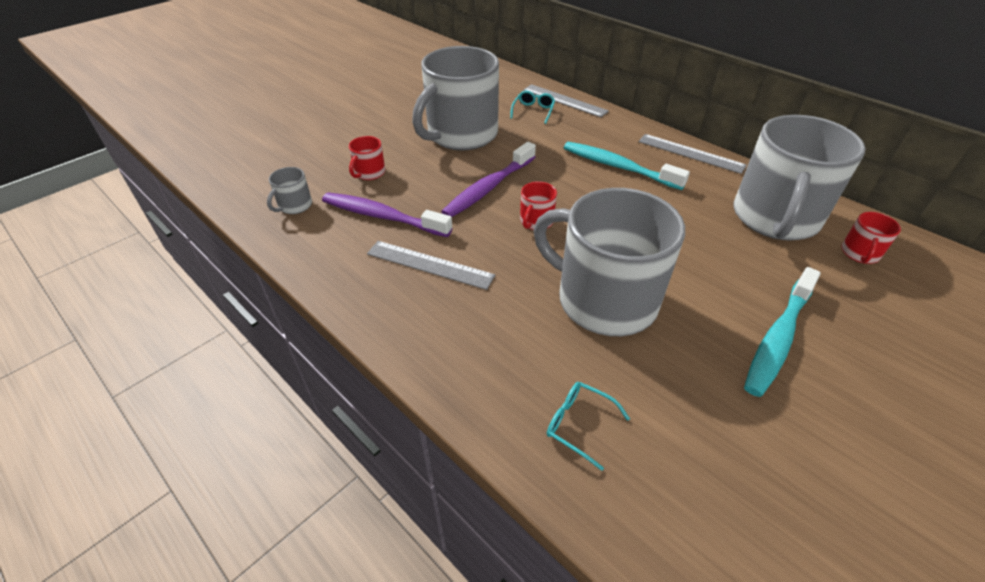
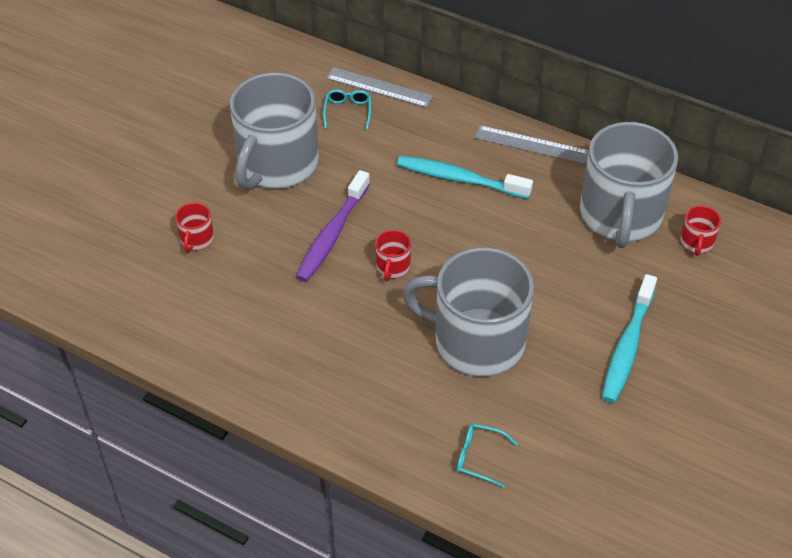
camera: 15 degrees left, 5 degrees up
(294, 206) = (137, 299): grey mug -> none
(382, 216) = (236, 293): purple toothbrush -> none
(430, 264) = (306, 338): grey ruler -> none

